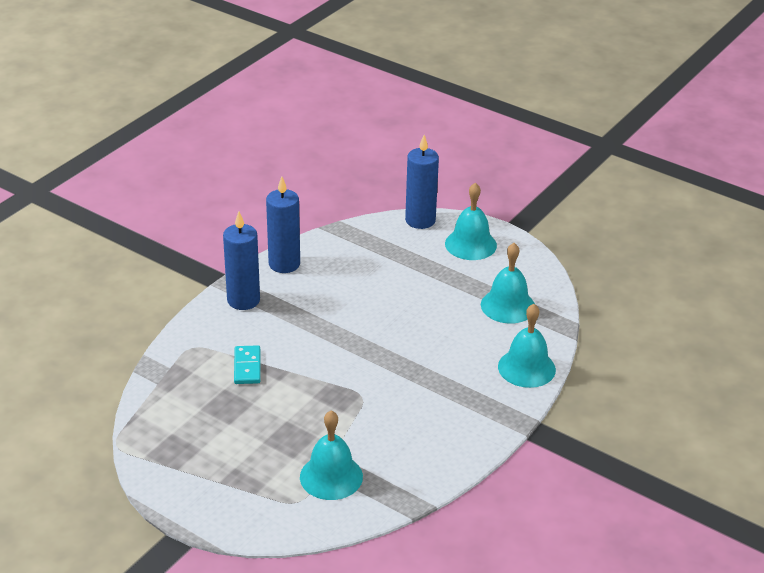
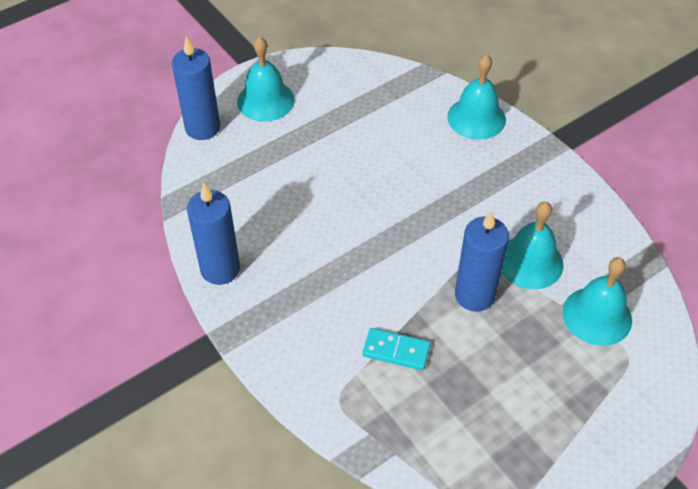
camera: 70 degrees left, 15 degrees up
(243, 300) = (271, 326): blue candle -> blue candle (474, 295)
(508, 306) = (378, 103): turquoise bell -> turquoise bell (530, 262)

